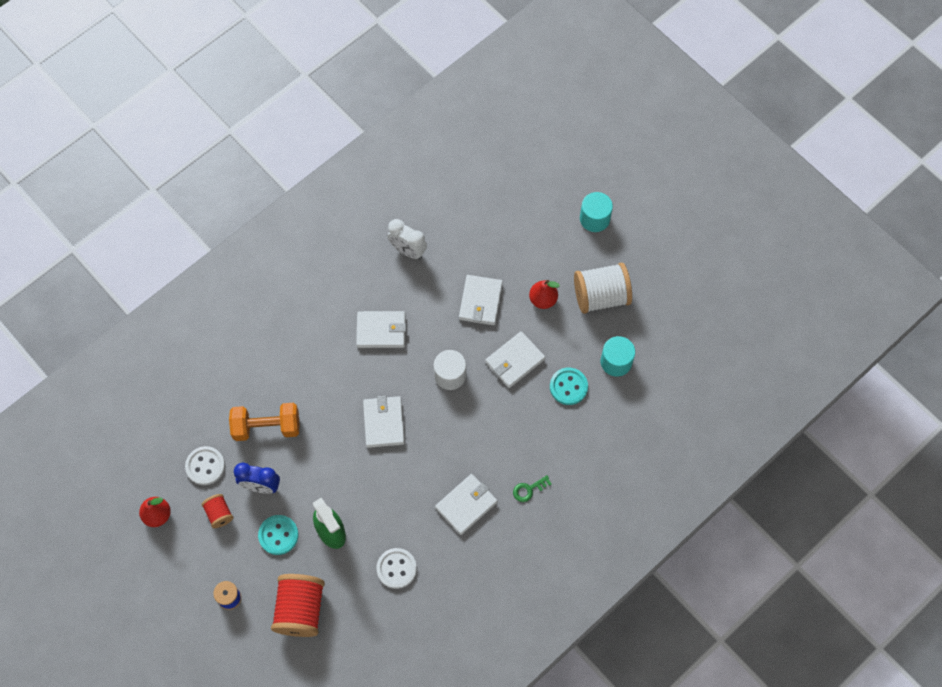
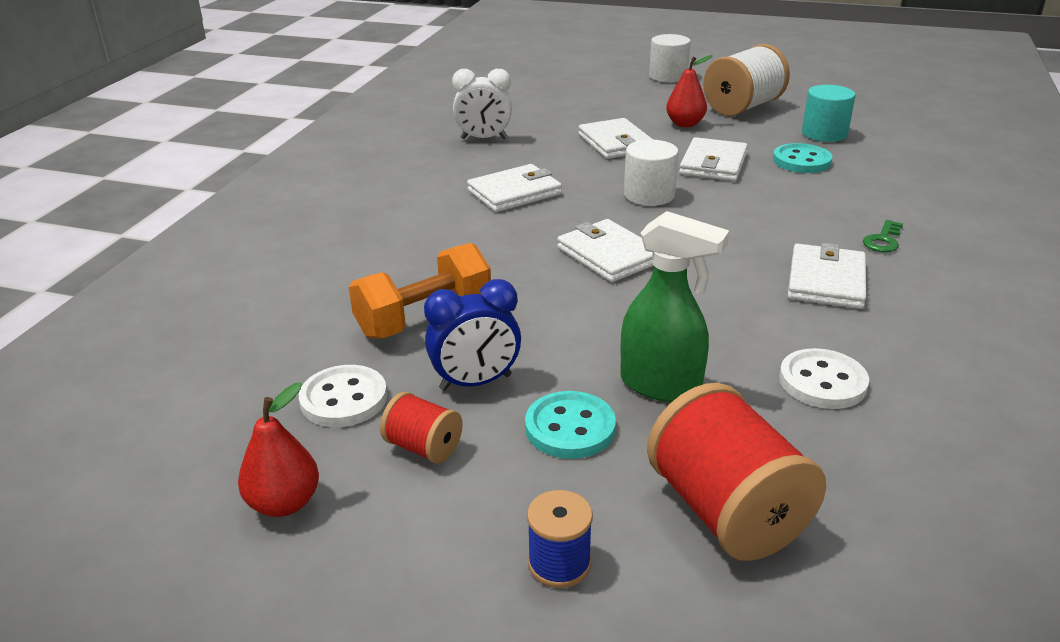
camera: 30 degrees left, 35 degrees down
(594, 218) = (668, 76): turquoise cylinder -> white cylinder

